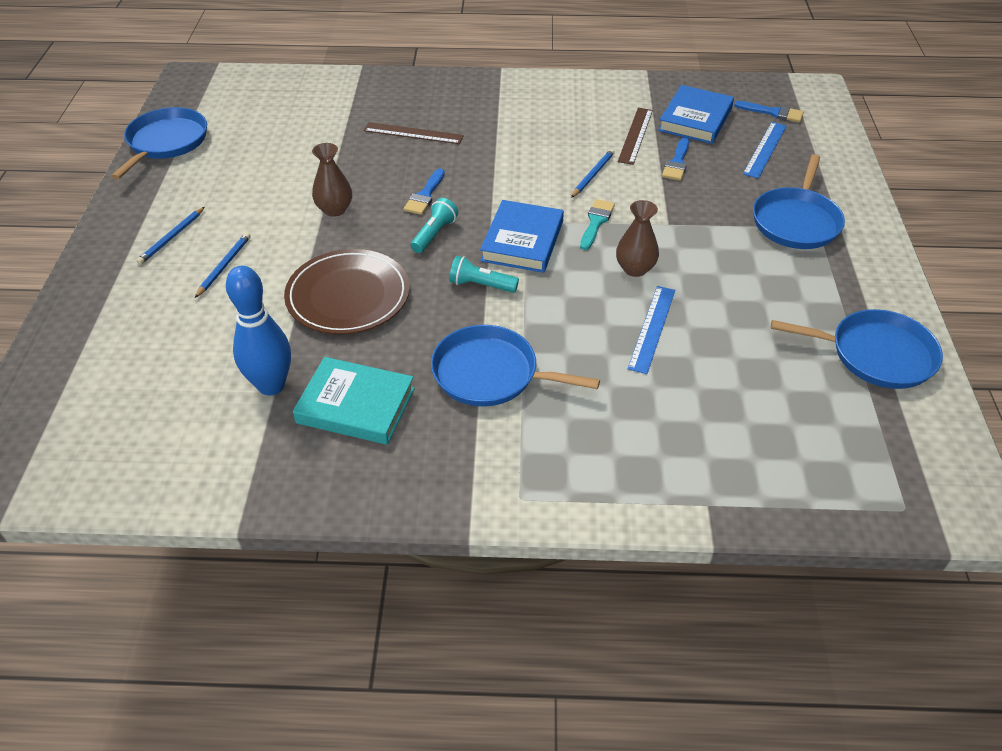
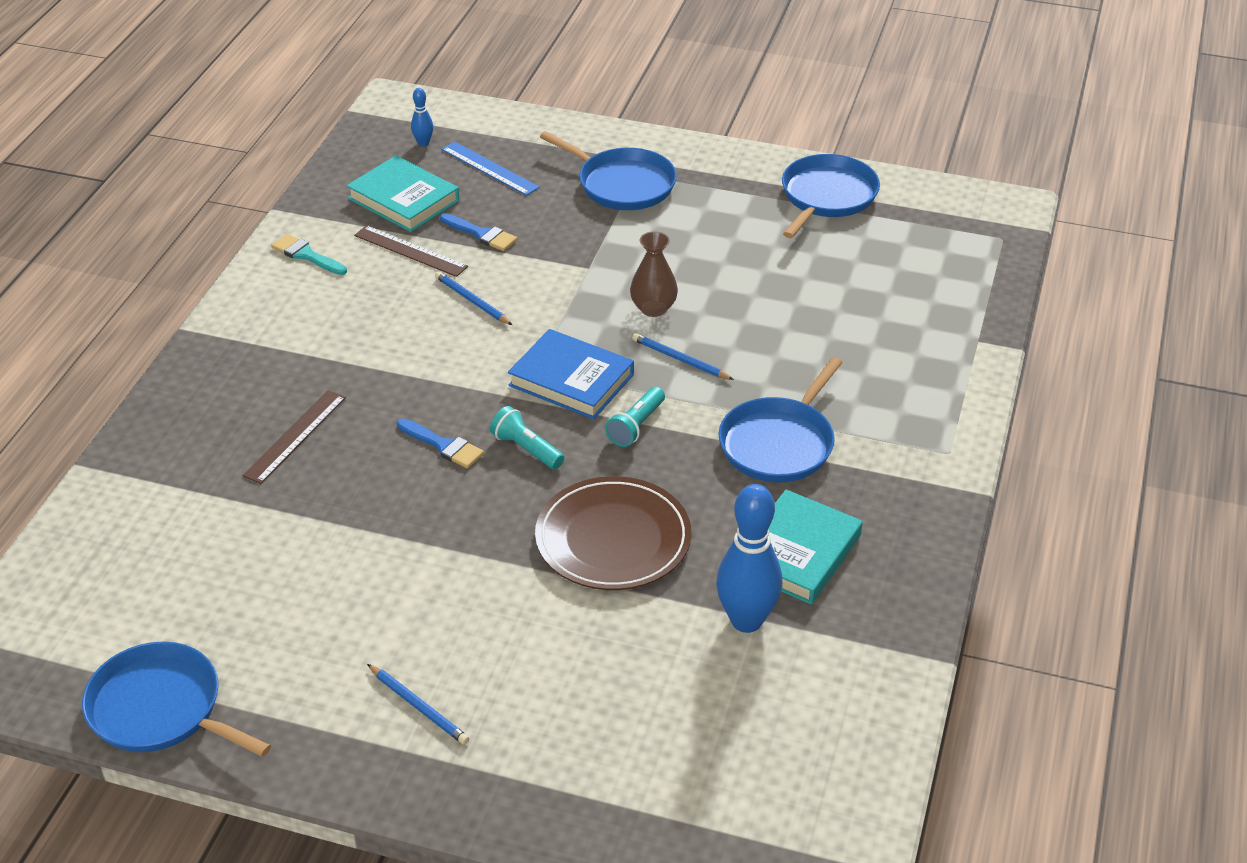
camera: 75 degrees left, 5 degrees down
(224, 266) = (507, 652): blue pencil -> blue pencil (680, 360)
(334, 209) = (433, 533): brown vase -> none
(596, 222) = (562, 318): turquoise brush -> turquoise brush (306, 255)
(652, 328) = (748, 318): blue ruler -> none
(695, 119) = (404, 199): blue book -> turquoise book
(773, 113) = (423, 143): blue brush -> blue bowling pin

